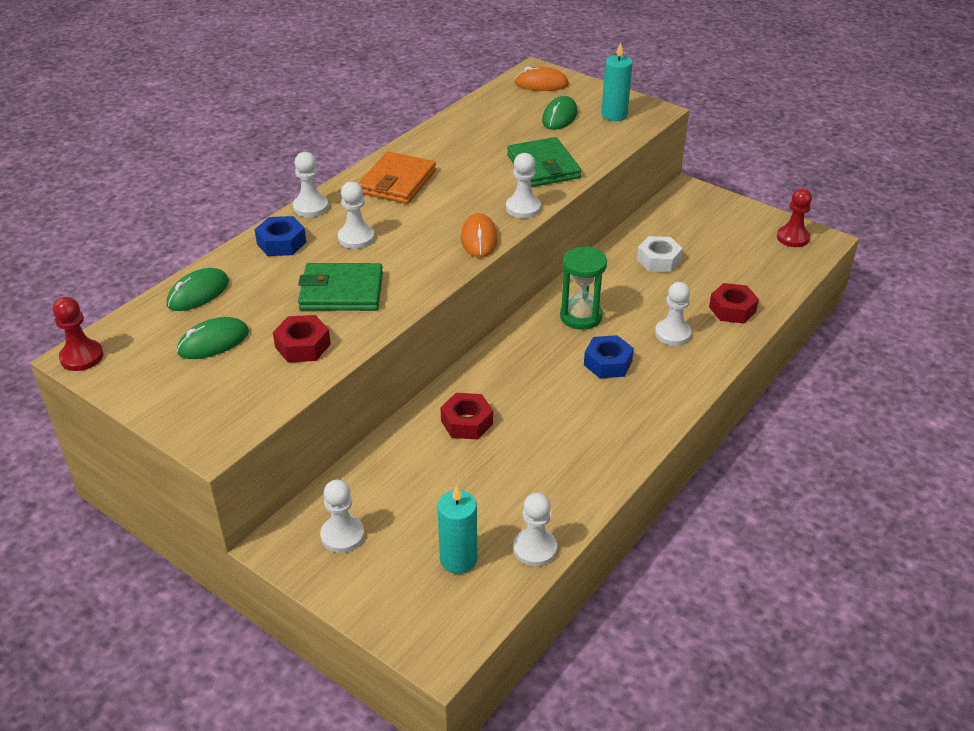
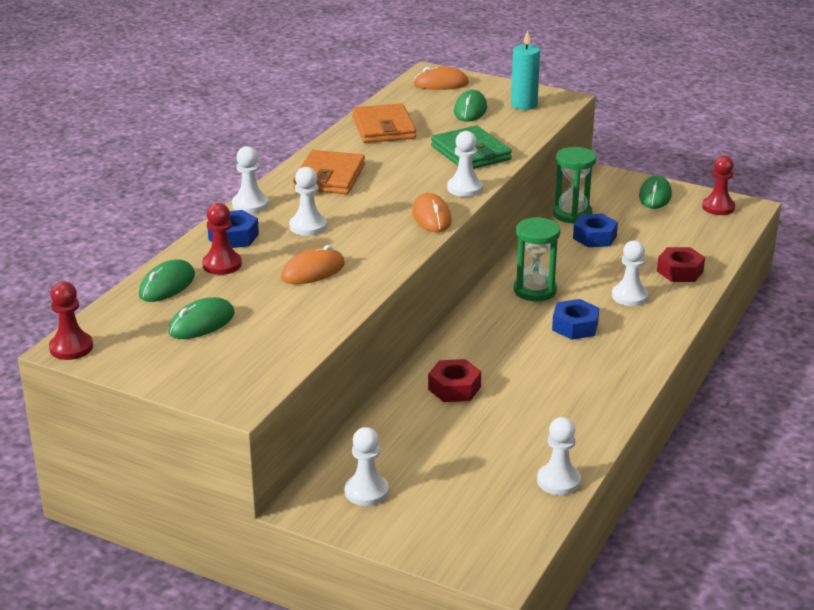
camera: 10 degrees left, 10 degrees down
(258, 274) = (222, 265): none -> red pawn
(303, 346) = (293, 318): red nut -> none
(341, 291) = (313, 271): green wallet -> orange mouse
(458, 559) = (488, 498): turquoise candle -> none
(469, 130) = (383, 128): none -> orange wallet
(644, 231) = (572, 214): none -> green hourglass
(658, 260) = (594, 237): white nut -> blue nut
(733, 218) = (655, 196): none -> green mouse

